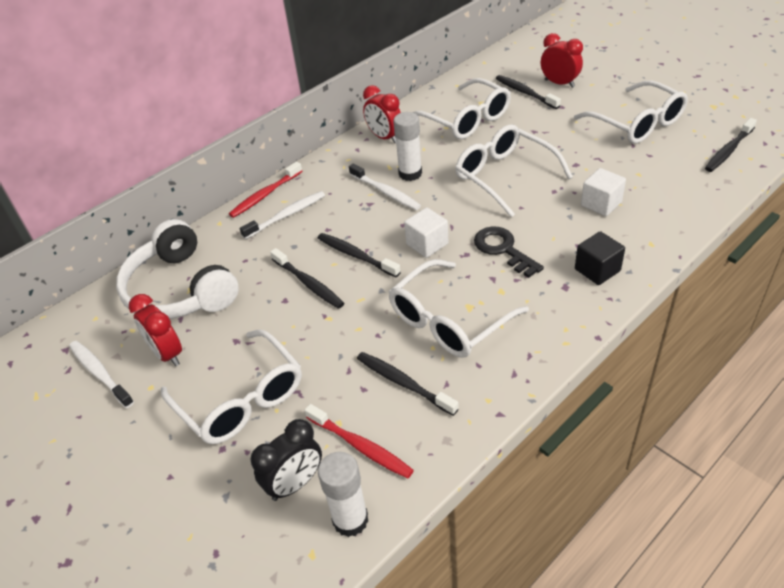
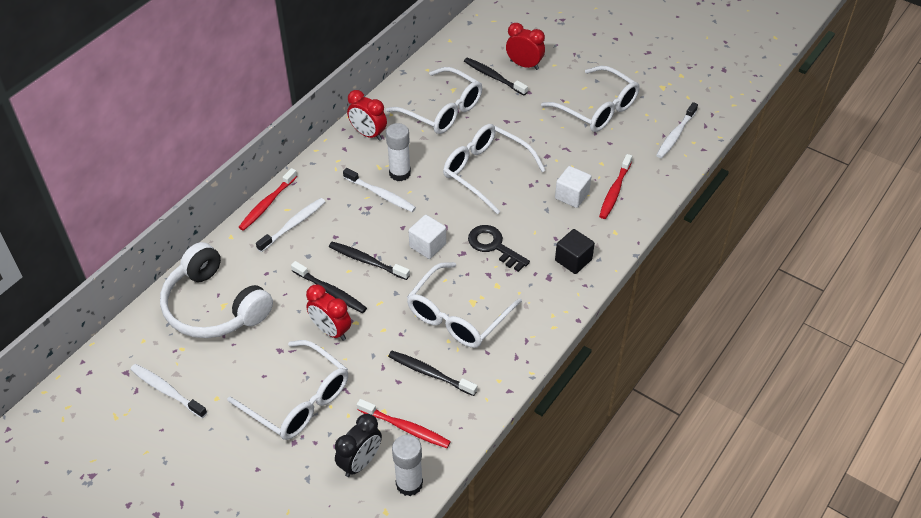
camera: 15 degrees left, 5 degrees up
(167, 354) = (222, 367): red clock -> red clock (331, 330)
(653, 202) = (614, 191): none -> red toothbrush
(728, 150) = (675, 135): black toothbrush -> white toothbrush

